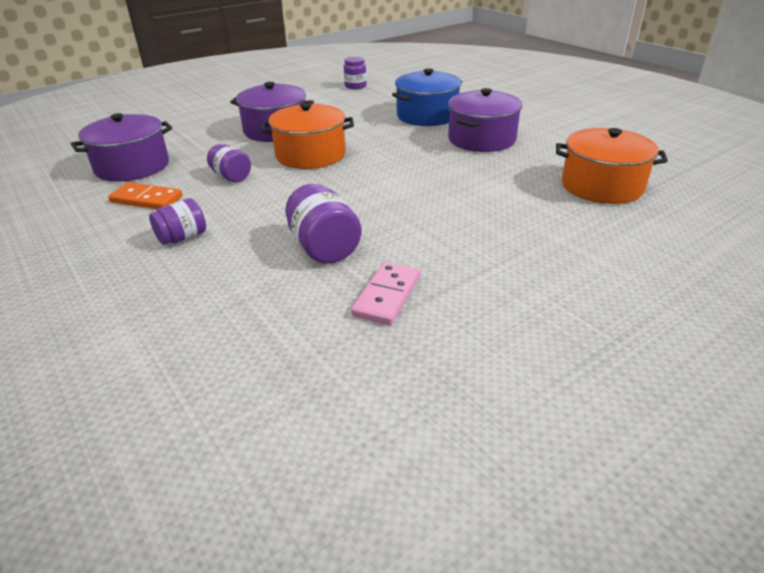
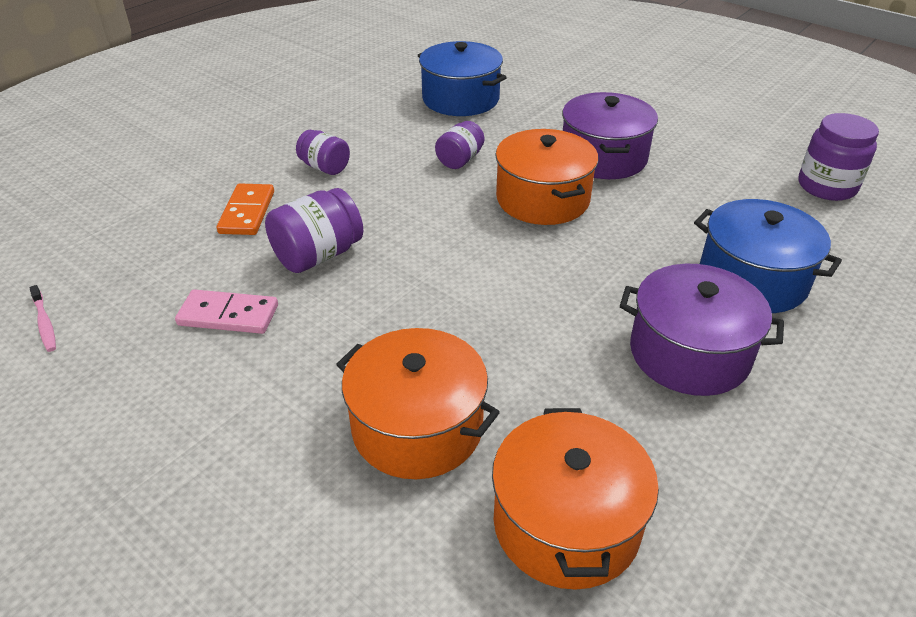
camera: 75 degrees right, 5 degrees up
(132, 166) = (460, 99): purple pot -> blue pot
(146, 199) = (393, 127): orange domino -> orange domino (247, 212)
(349, 429) = (45, 323): none -> pink toothbrush
(355, 86) = (826, 186): purple jar -> purple jar, size x1.54
(530, 220) = (417, 427): none -> orange pot

